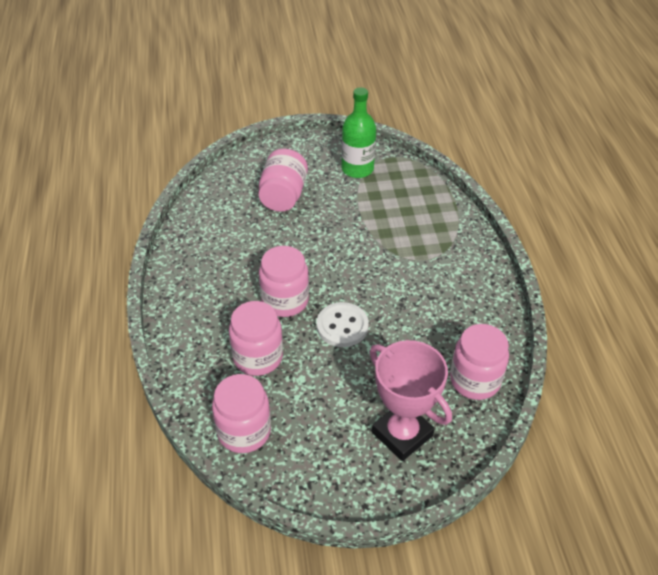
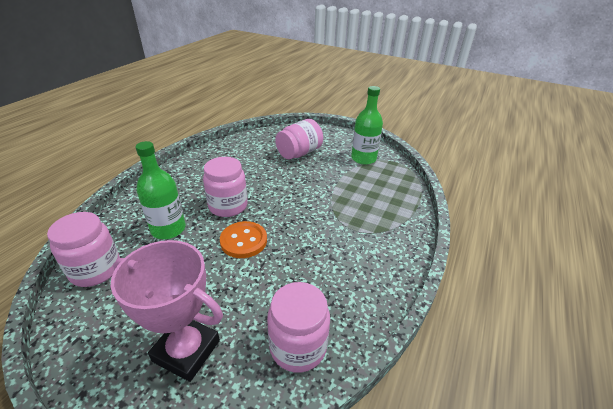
camera: 35 degrees right, 10 degrees down
(258, 357) = (168, 229): pink jar -> green bottle
(342, 326) = (243, 241): white button -> orange button
(402, 434) = (186, 350): pink trophy -> pink trophy turned 60 degrees counterclockwise

